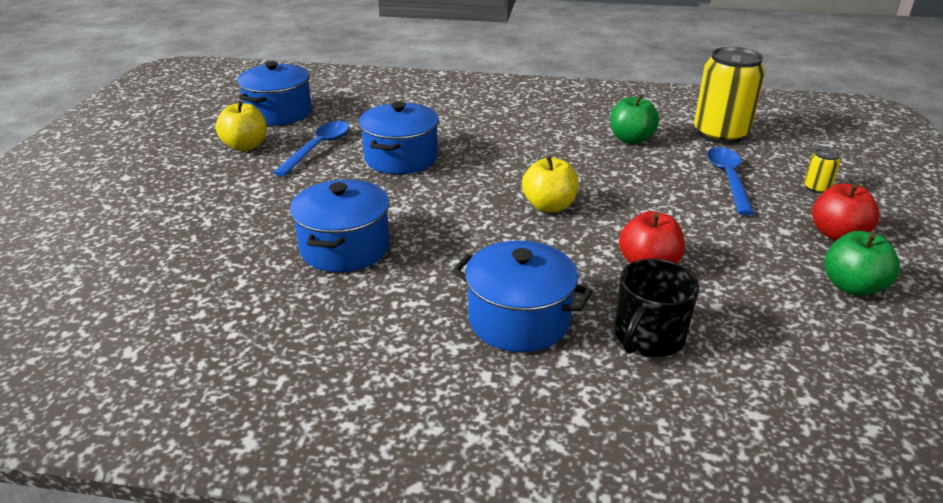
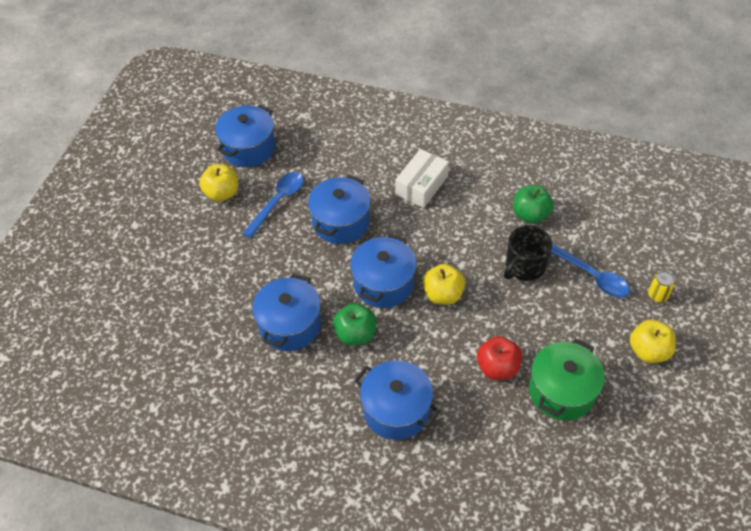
camera: 10 degrees right, 20 degrees up
(468, 202) = (383, 283): none -> blue pot
(494, 127) = (421, 185): none -> white box
(648, 337) = (476, 436): black mug -> black mug (524, 266)
(720, 134) = (608, 215): yellow can -> none
(728, 179) = (591, 276): blue spoon -> blue spoon turned 120 degrees clockwise
(747, 280) = (561, 391): none -> green pot
(837, 234) = (648, 351): red apple -> yellow apple
(852, 286) = (633, 406): green apple -> green apple (355, 334)

